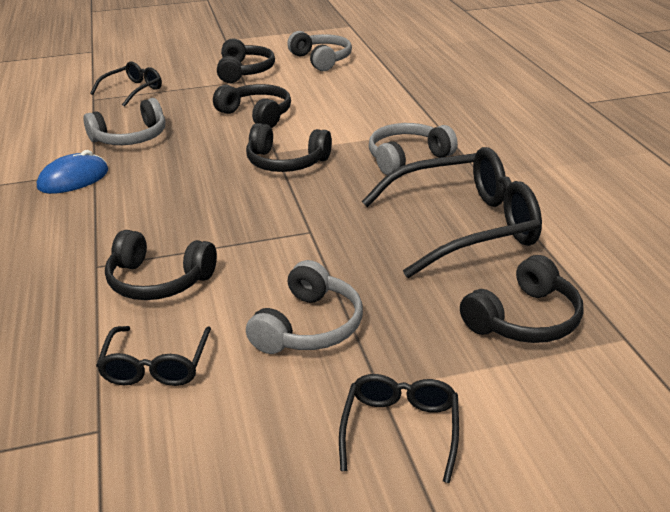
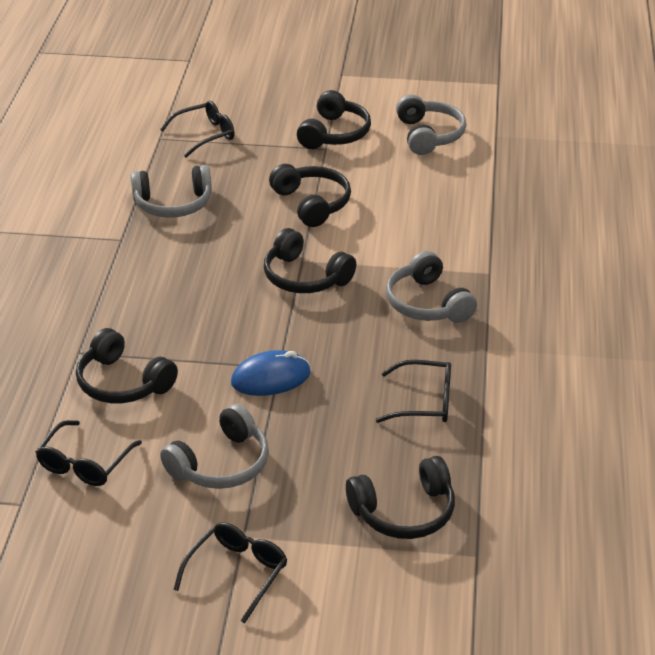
camera: 20 degrees right, 5 degrees up
(73, 179) = (99, 245): blue mouse -> blue mouse (271, 378)
(407, 158) = (427, 303): grey headphones -> grey headphones turned 105 degrees counterclockwise
(465, 226) = (424, 402): black glasses -> black glasses, size x0.52

